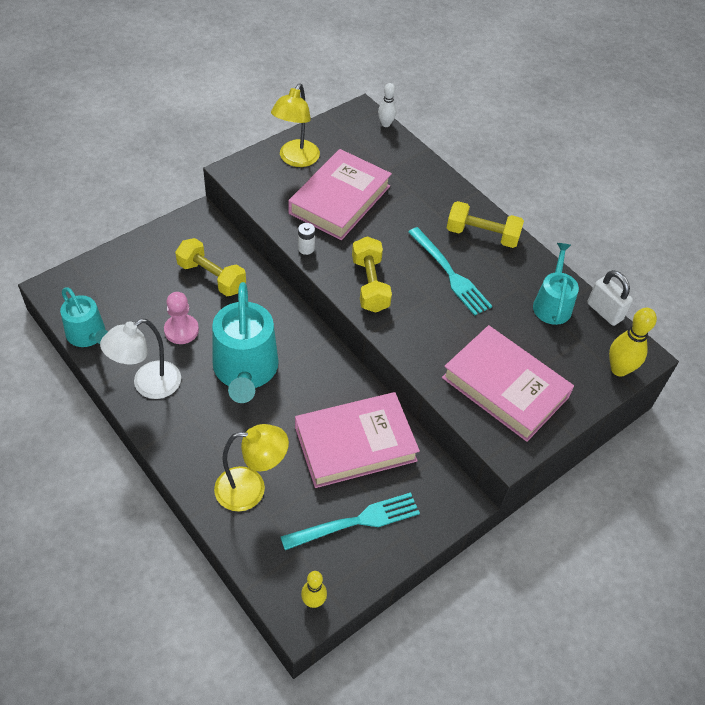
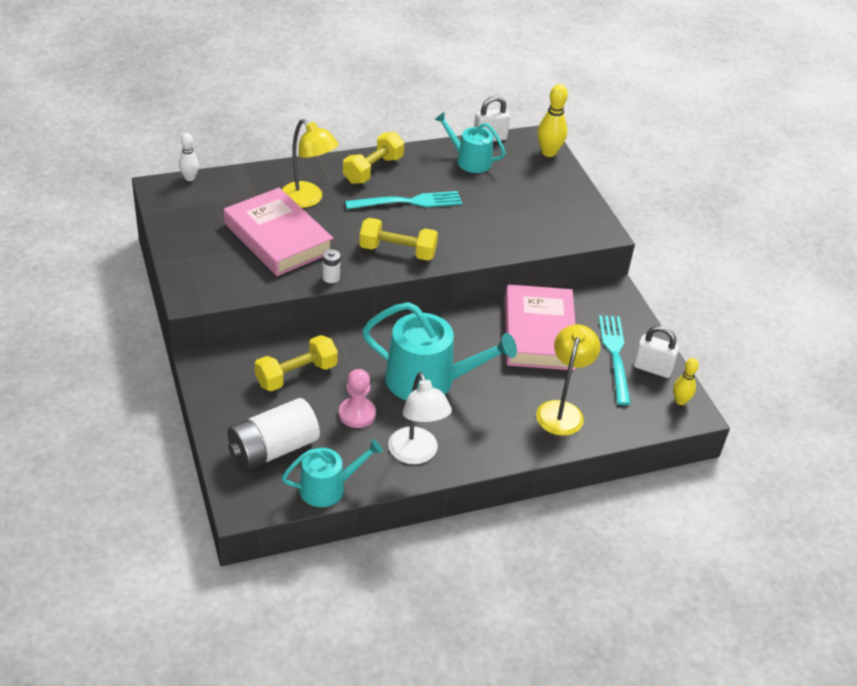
camera: 70 degrees left, 10 degrees down
(119, 288) = (273, 449): none -> white battery
(296, 159) = (201, 250): yellow lamp -> yellow lamp (308, 199)
(353, 563) = (652, 368): none -> white padlock
(505, 387) = (543, 213): pink book -> none

